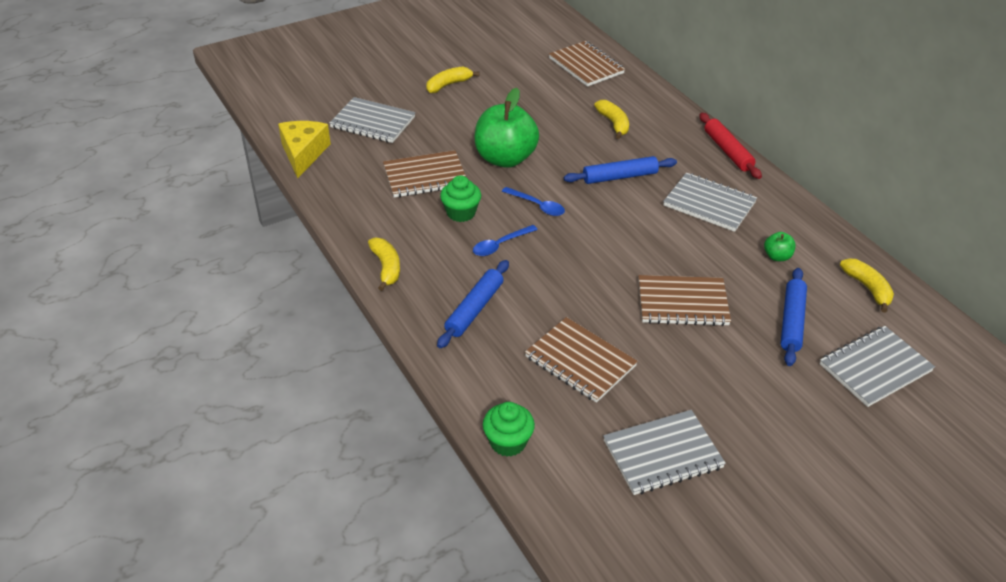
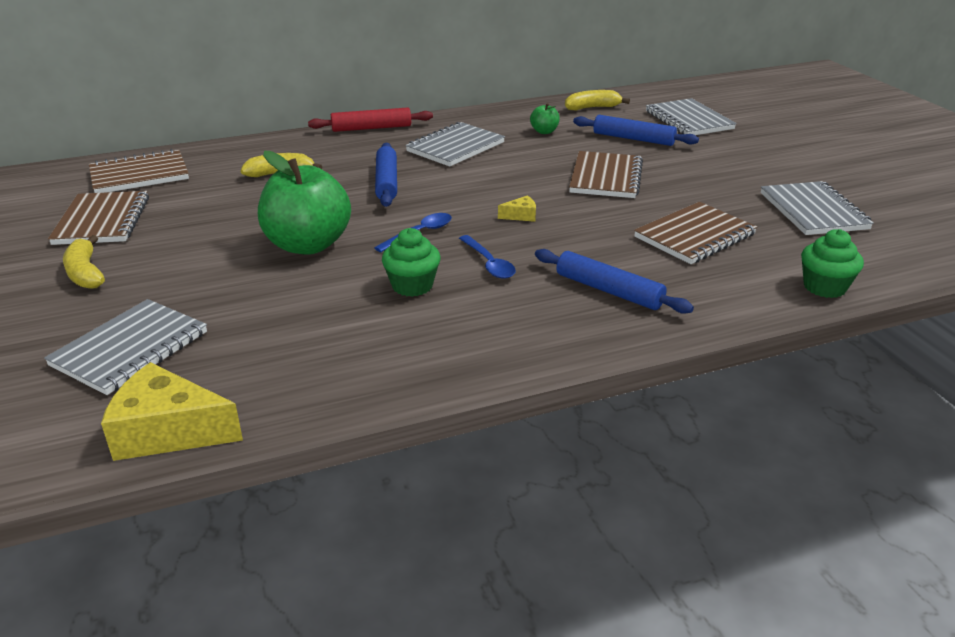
camera: 80 degrees left, 10 degrees down
(386, 268) = (515, 353): yellow banana -> none
(425, 176) = (313, 308): brown notebook -> brown notebook (102, 221)
(584, 255) = (521, 216): none -> yellow cheese

